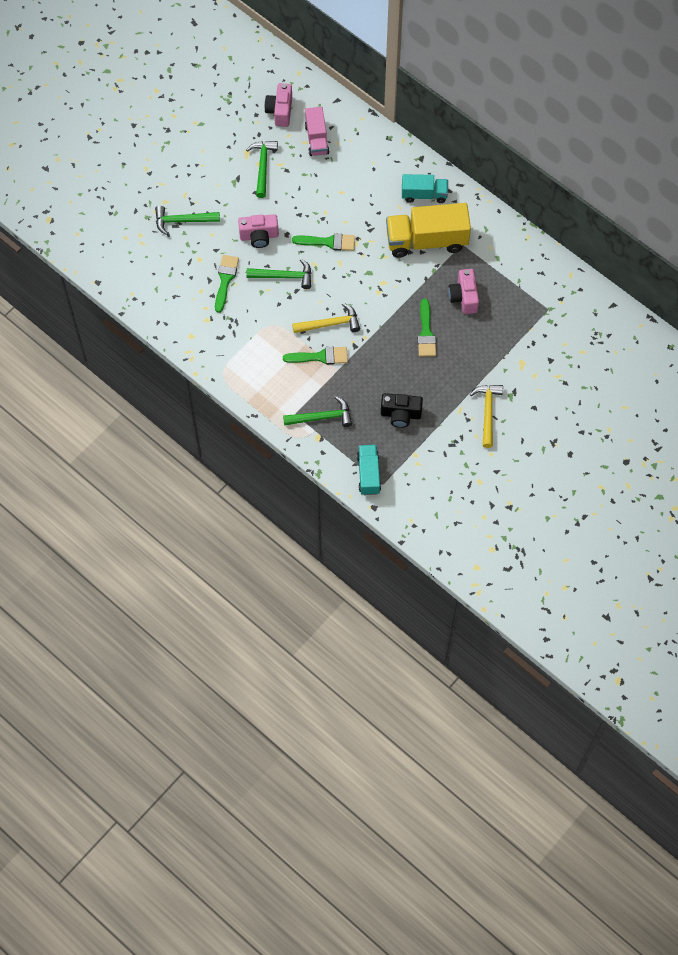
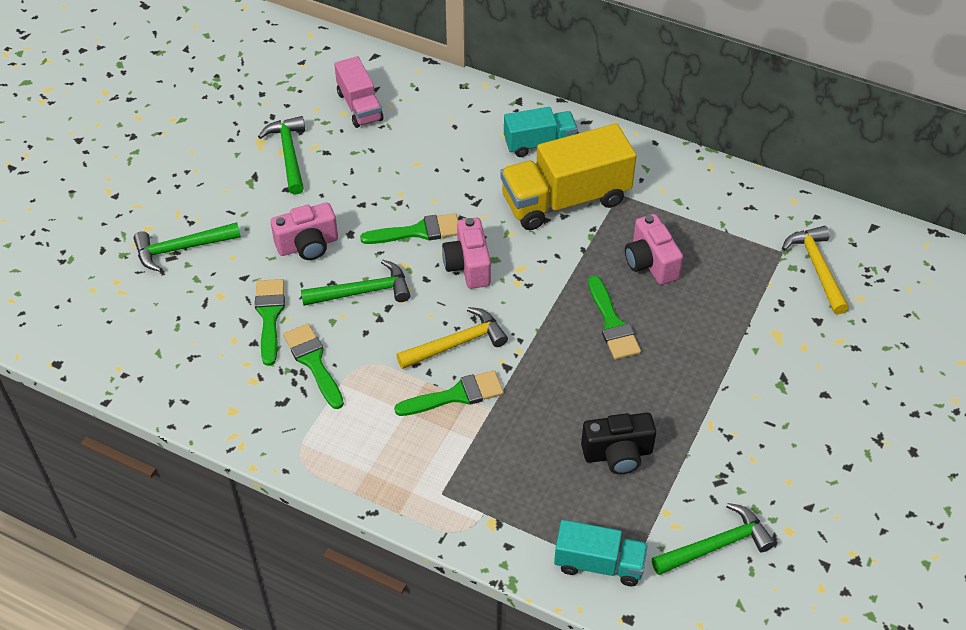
camera: 15 degrees left, 15 degrees down
(244, 316) = (313, 362): none -> green brush
(280, 111) = (296, 83): pink camera -> pink camera (468, 266)
(322, 417) = (488, 489): green hammer -> green hammer (716, 545)
(368, 474) = (599, 564): turquoise truck -> turquoise truck turned 120 degrees clockwise
(487, 412) = (756, 418): yellow hammer -> yellow hammer (817, 268)

